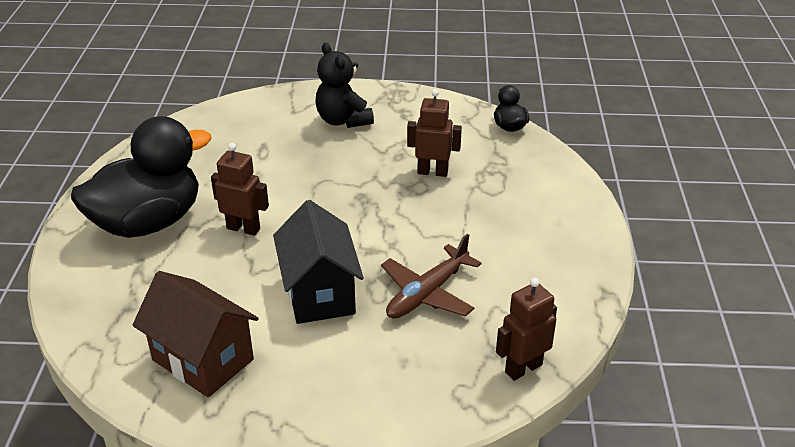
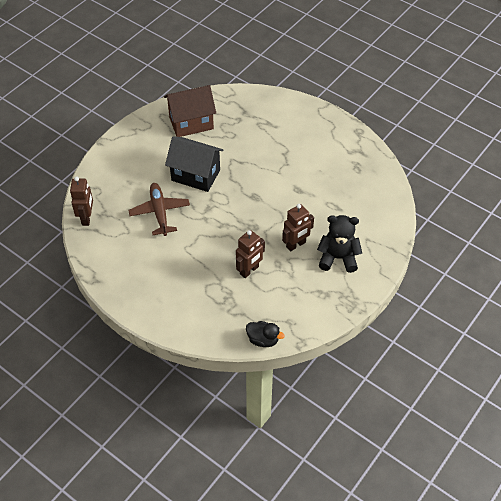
camera: 125 degrees right, 15 degrees up
(148, 222) = (303, 138): black duck -> none
(243, 228) = (268, 169): brown robot -> brown robot (296, 245)

